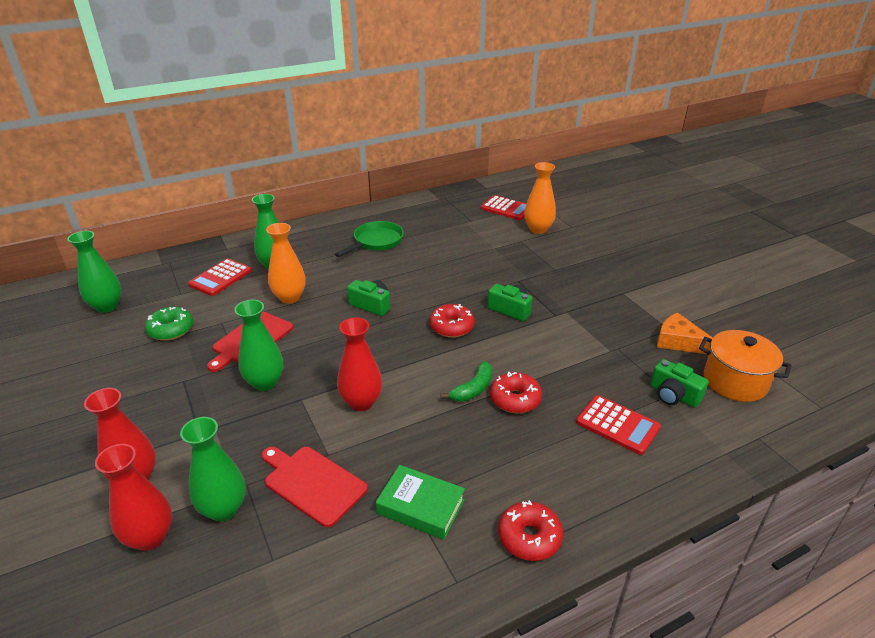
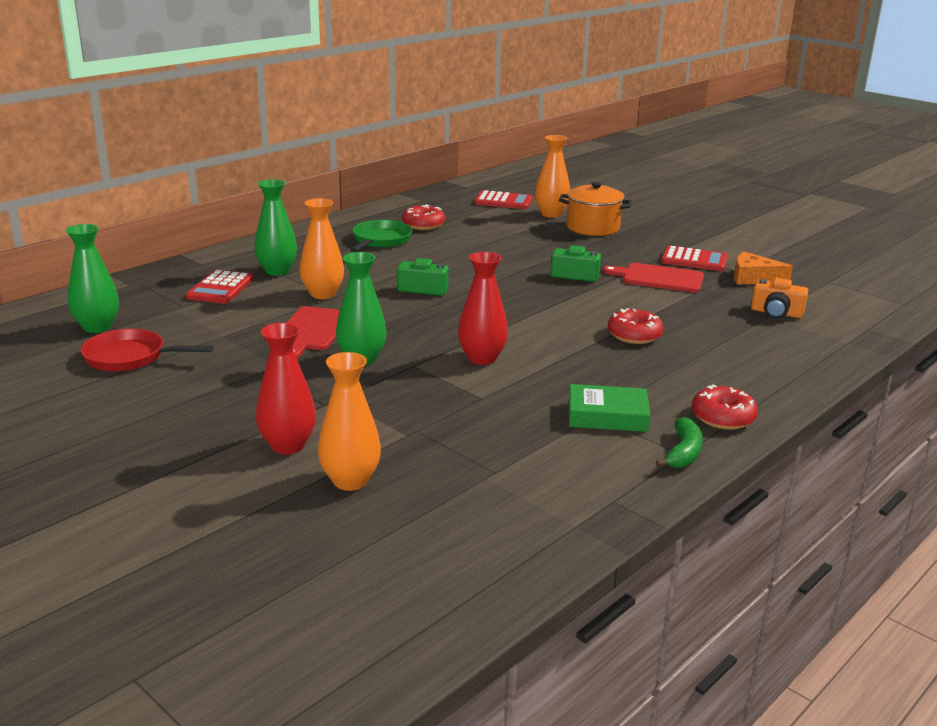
camera: 20 degrees left, 10 degrees down
(103, 345) = (130, 357): none -> red pan
(150, 537) = (350, 481): red vase -> orange vase
(171, 330) = (204, 335): green donut -> none
(224, 509) = (410, 449): green vase -> none
(312, 483) = (485, 418): red cutting board -> red cutting board (659, 278)
(451, 327) = (525, 294): red donut -> red donut (423, 225)
(473, 389) = (587, 334): green banana -> green banana (683, 453)
(617, 425) = (742, 338): red calculator -> red calculator (694, 260)
(673, 395) = (776, 313): green camera -> orange camera
(735, 381) = (822, 297): orange pot -> orange pot (593, 227)

